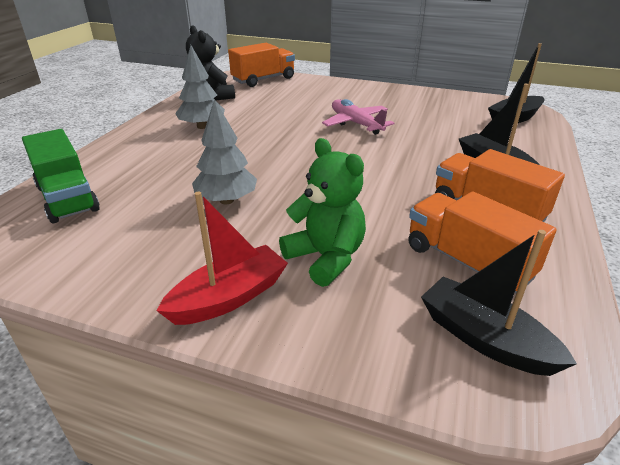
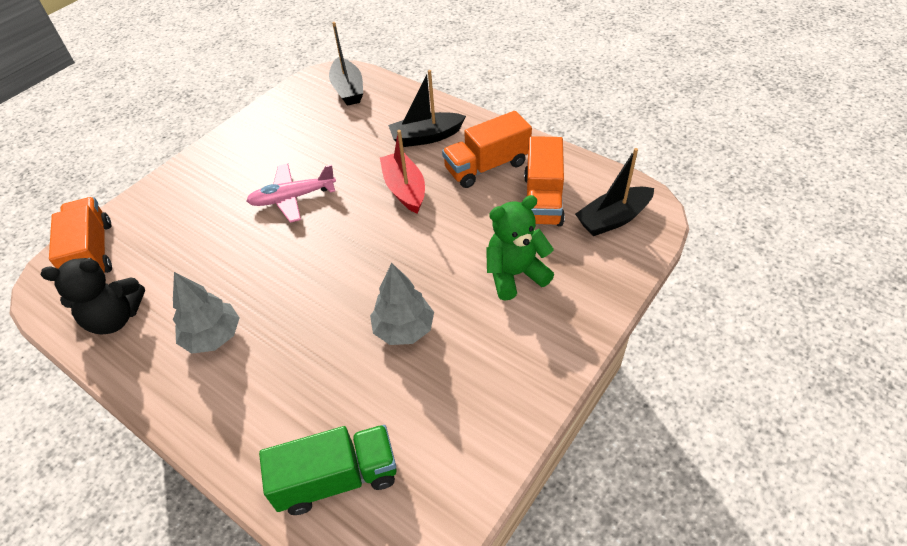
camera: 70 degrees left, 15 degrees up
(229, 297) = (545, 341): red boat -> red boat (405, 189)
(467, 262) = (543, 200): orange truck -> orange truck turned 60 degrees counterclockwise

